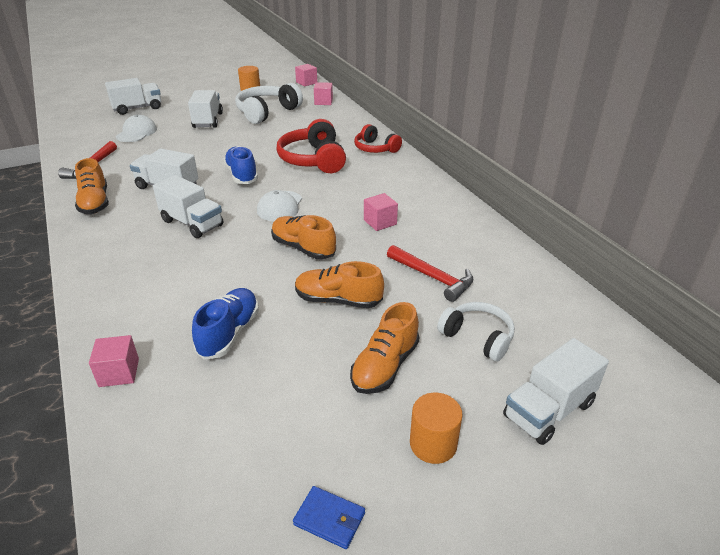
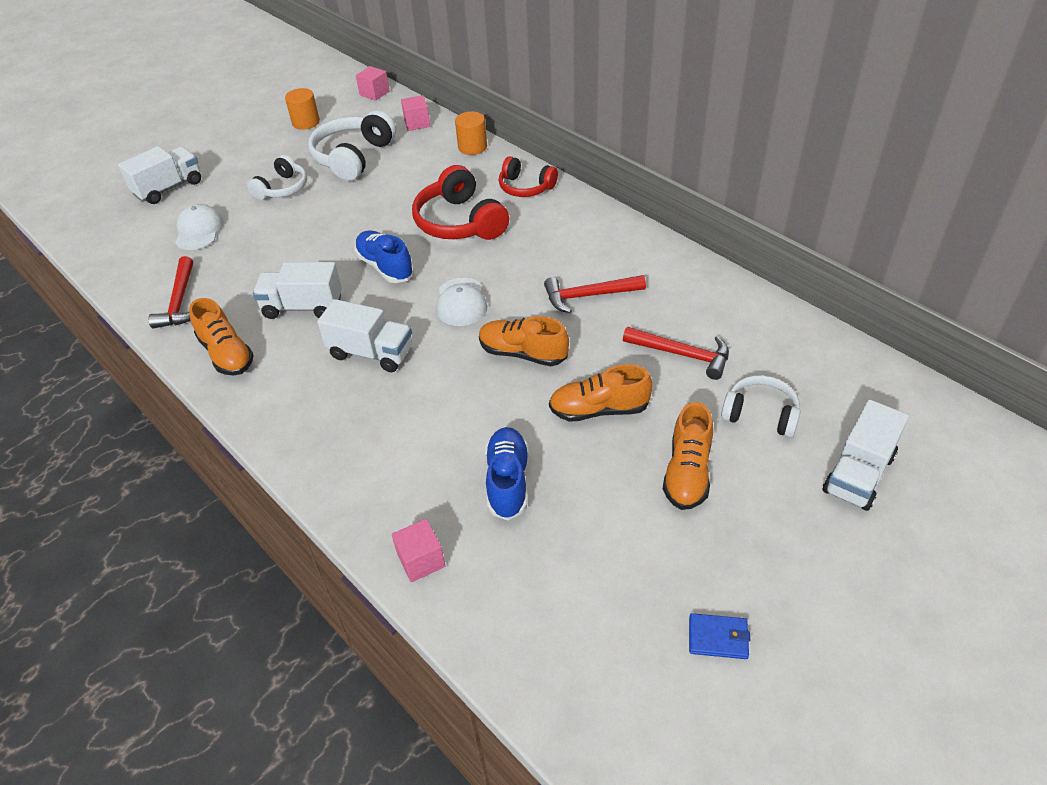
camera: 15 degrees left, 10 degrees up
(208, 120) = (282, 188): white truck -> white headphones
(380, 222) = (589, 296): pink cube -> red hammer
(433, 444) = (772, 539): orange cylinder -> orange cylinder (472, 147)

